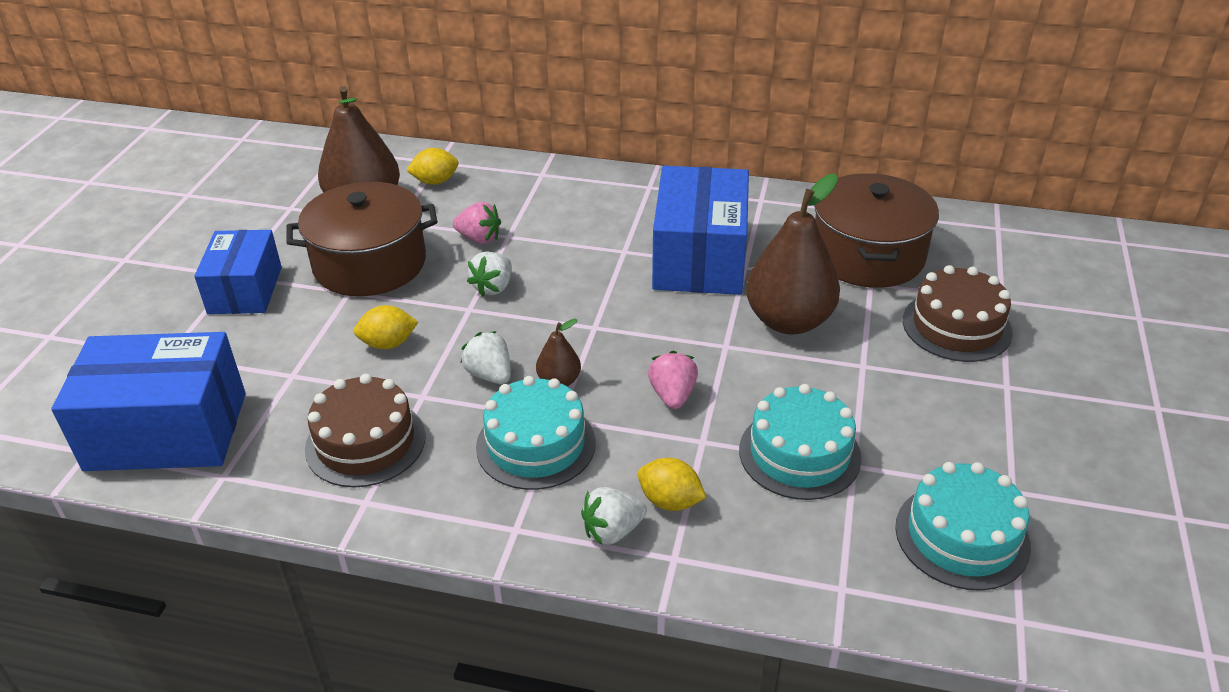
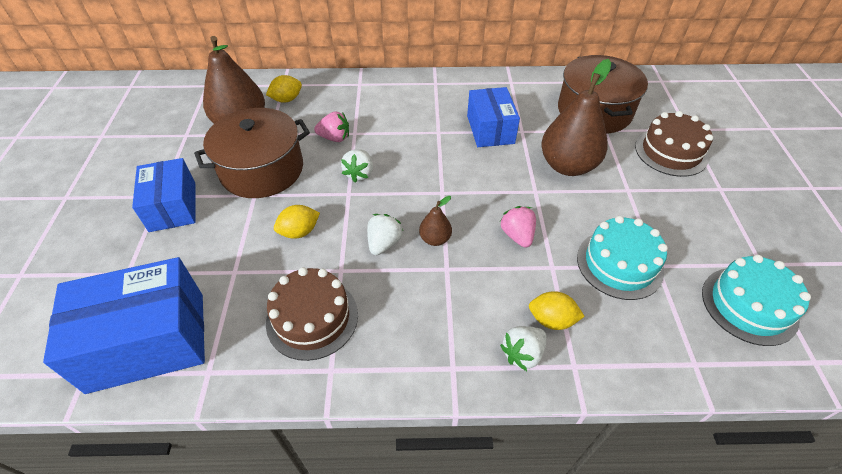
camera: 15 degrees left, 10 degrees up
(490, 375) = (384, 243): white strawberry -> white strawberry turned 75 degrees clockwise
(536, 444) = (439, 293): turquoise cake -> none
(699, 258) = (490, 129): blue box -> blue box, size x0.65

